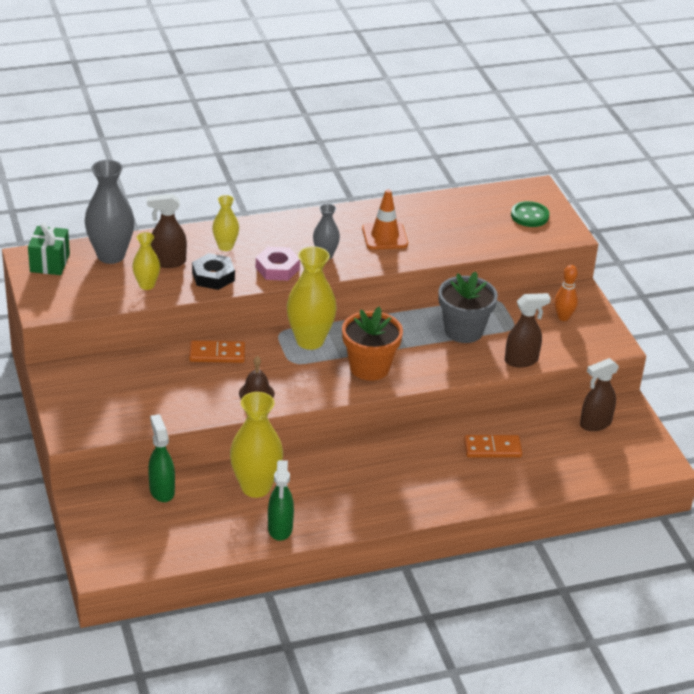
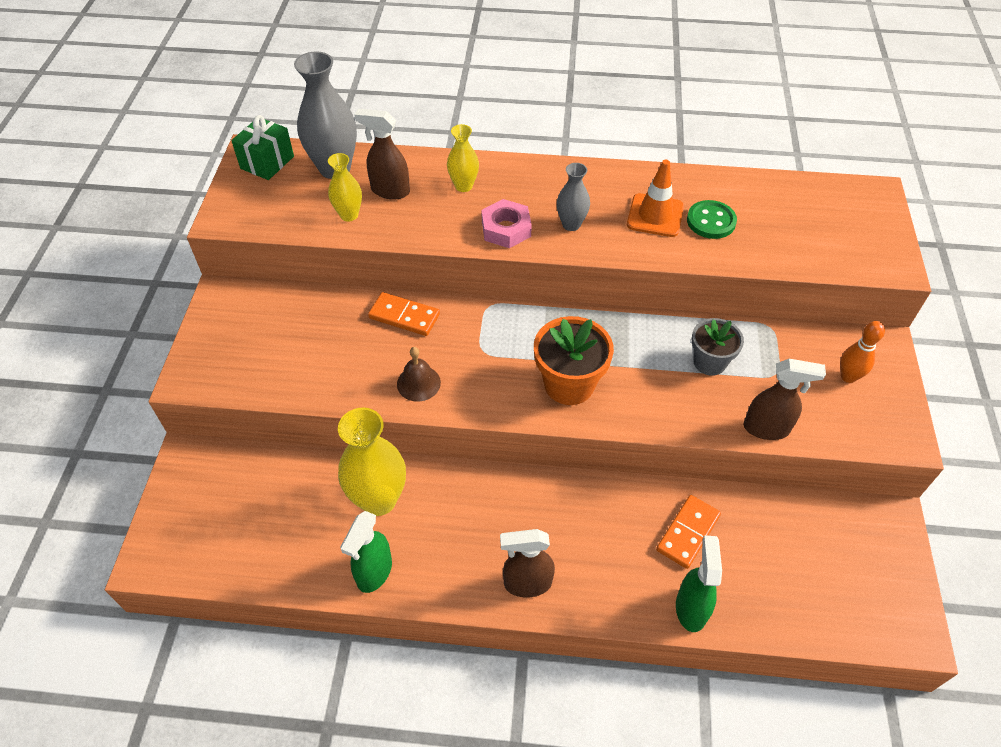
camera: 25 degrees right, 15 degrees up
(162, 490) = (275, 470): green spray bottle -> green spray bottle (691, 608)
(213, 276) = (427, 221): black nut -> none
(310, 341) = (517, 326): yellow vase -> none
(463, 331) = (709, 362): grey flower pot -> grey flower pot, size x0.66
(492, 449) = (688, 533): orange domino -> orange domino turned 75 degrees counterclockwise
(529, 216) = (852, 229): green button -> green button (711, 221)
(595, 424) = (839, 535): brown spray bottle -> brown spray bottle (527, 583)

